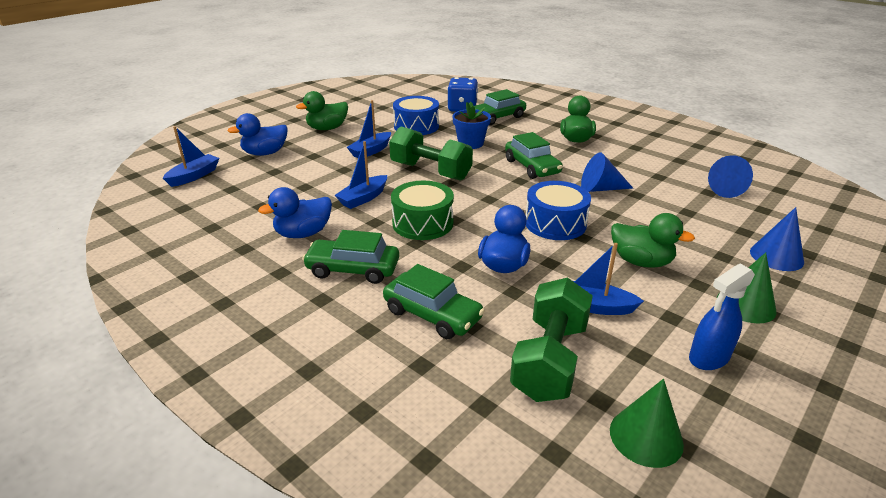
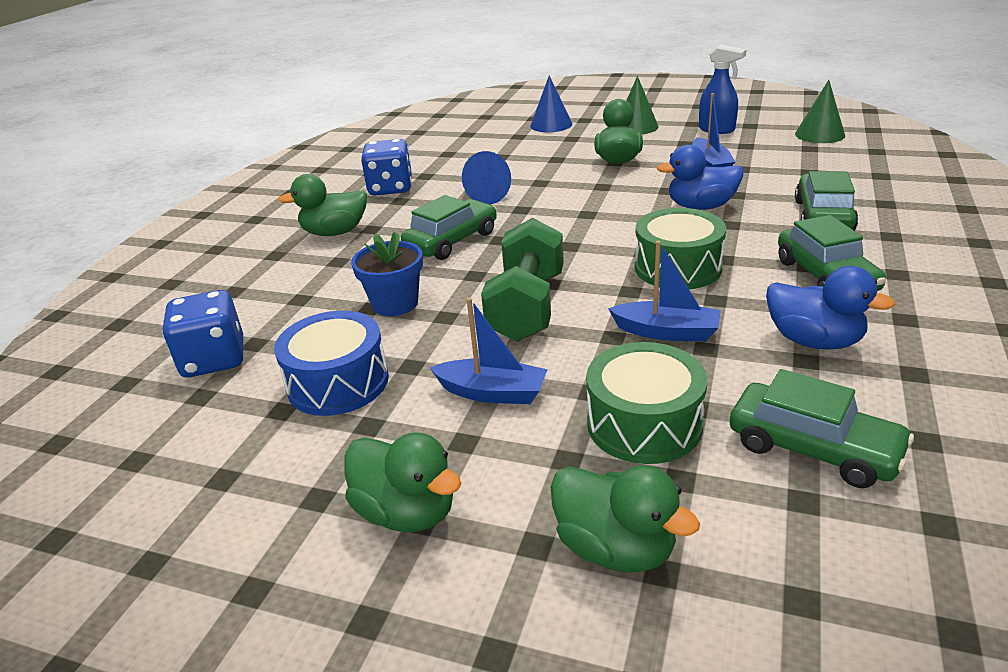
camera: 110 degrees left, 0 degrees up
(194, 176) = (832, 609): blue boat -> none
(265, 153) = (615, 548): blue duck -> green duck
(310, 173) = (644, 424): none -> green drum
(497, 117) = (259, 310): green car -> green car (813, 448)
(549, 360) = (799, 166): green dumbbell -> none
(555, 223) = (589, 201): blue drum -> none
(640, 162) = (390, 188): none -> blue dice
(722, 188) = (434, 149): blue cone -> none

